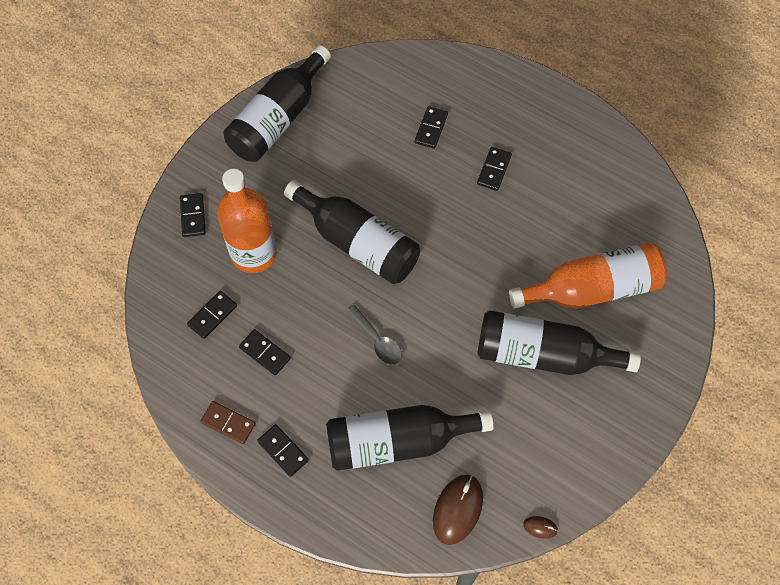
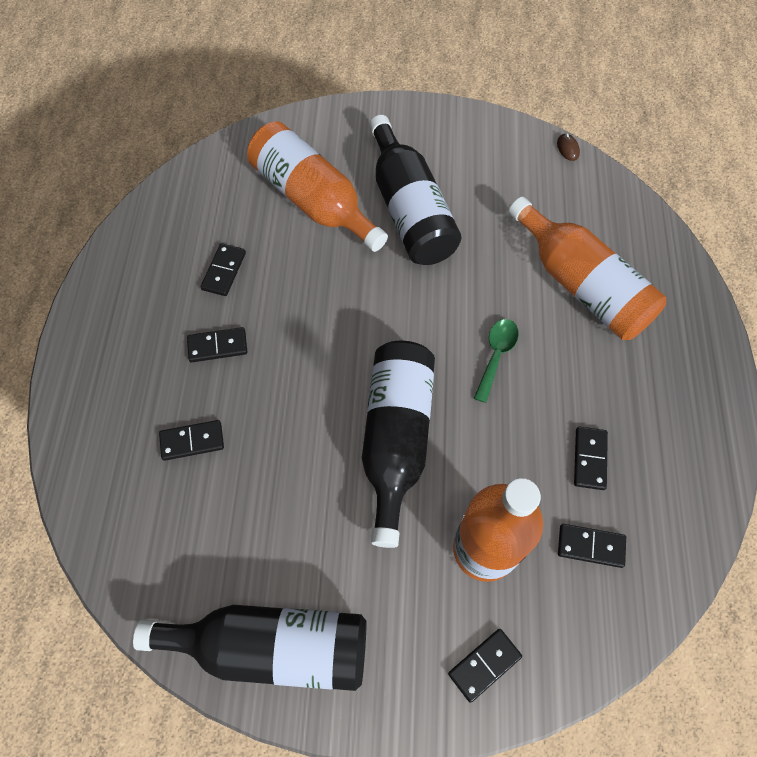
camera: 120 degrees left, 0 degrees up
(228, 423) = (687, 448): brown domino -> none
(283, 451) = (670, 378): black domino -> black domino (224, 271)
(378, 341) = (496, 355): grey spoon -> green spoon
(397, 441) = (582, 285): black bottle -> orange bottle
(457, 509) = (602, 210): brown mouse -> none

